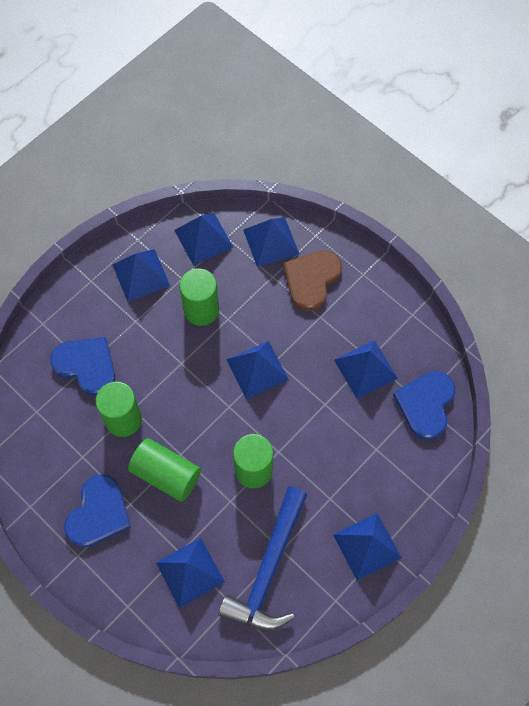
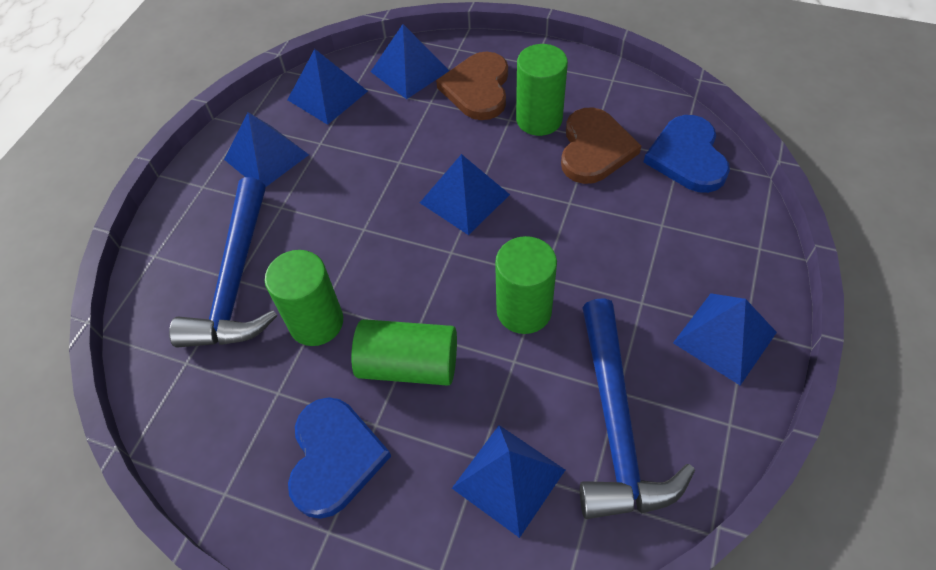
camera: 20 degrees left, 10 degrees down
(86, 366) = (236, 279): blue heart -> blue hammer
(201, 310) = (361, 164): green cylinder -> green cylinder (539, 119)
(365, 369) = (594, 149): blue pyramid -> brown heart

